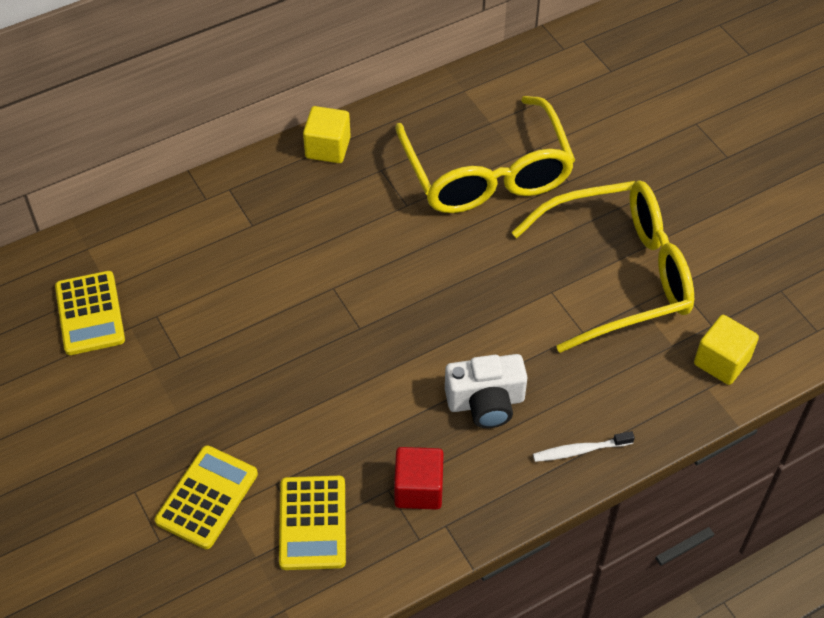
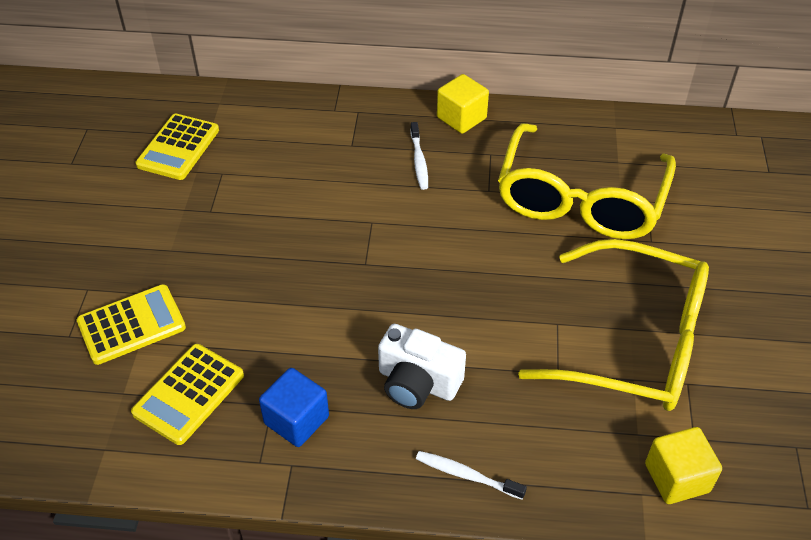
camera: 35 degrees right, 5 degrees down
(325, 209) = (419, 161): none -> white toothbrush
(418, 489) = (296, 420): red cube -> blue cube

